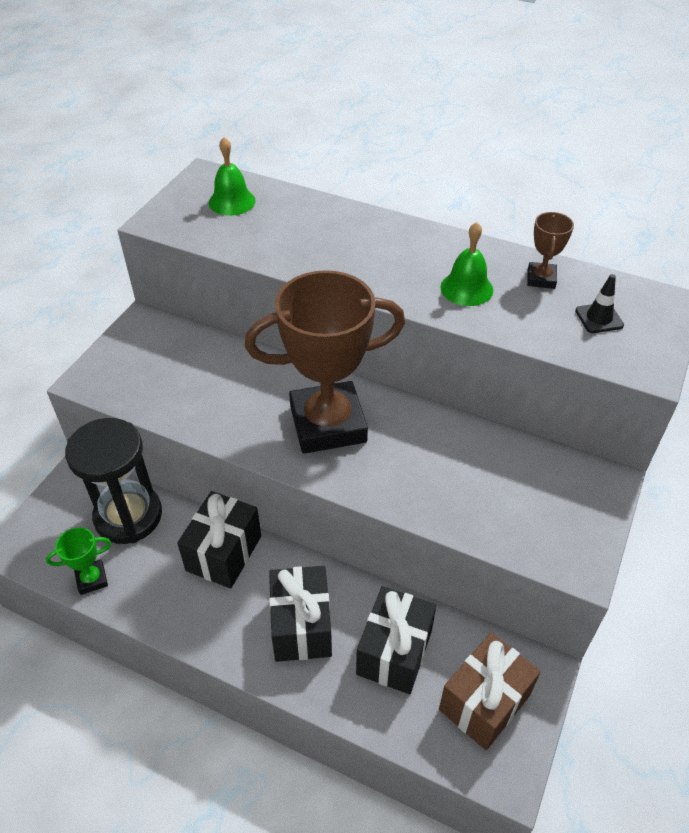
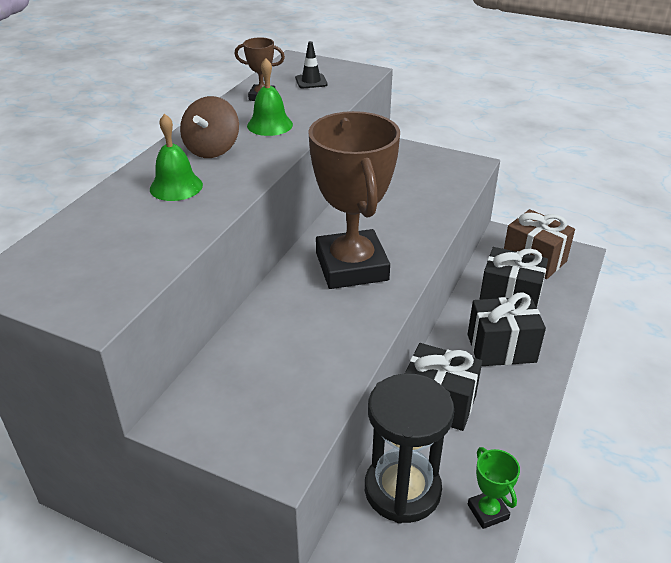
camera: 90 degrees left, 10 degrees down
(232, 201) = (78, 253): green bell -> green bell (176, 186)
(405, 252) = (212, 149): none -> brown spinning top

